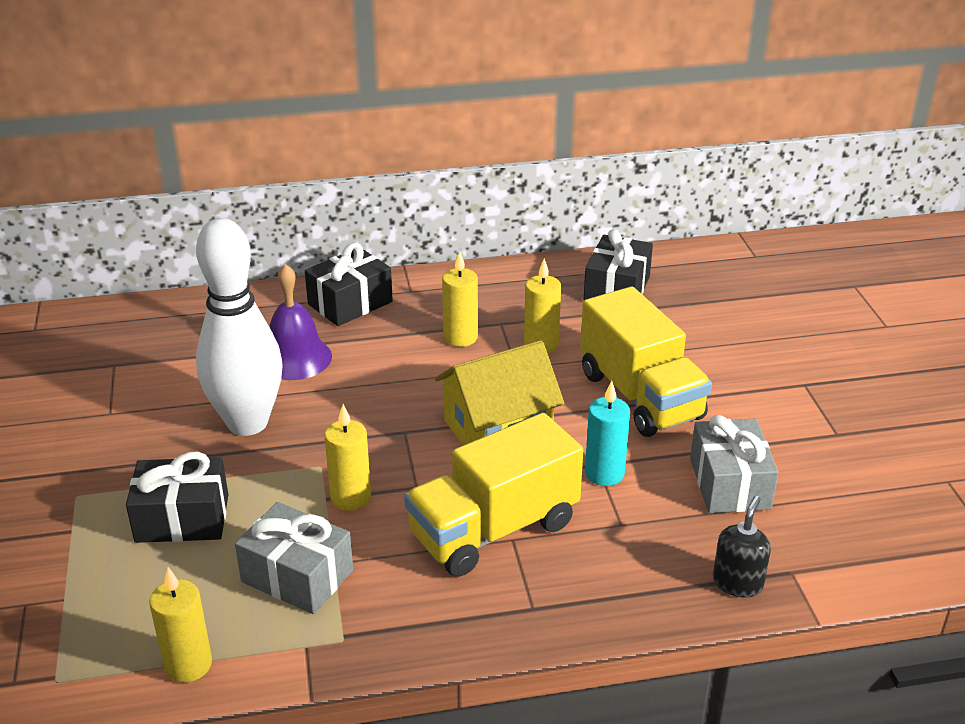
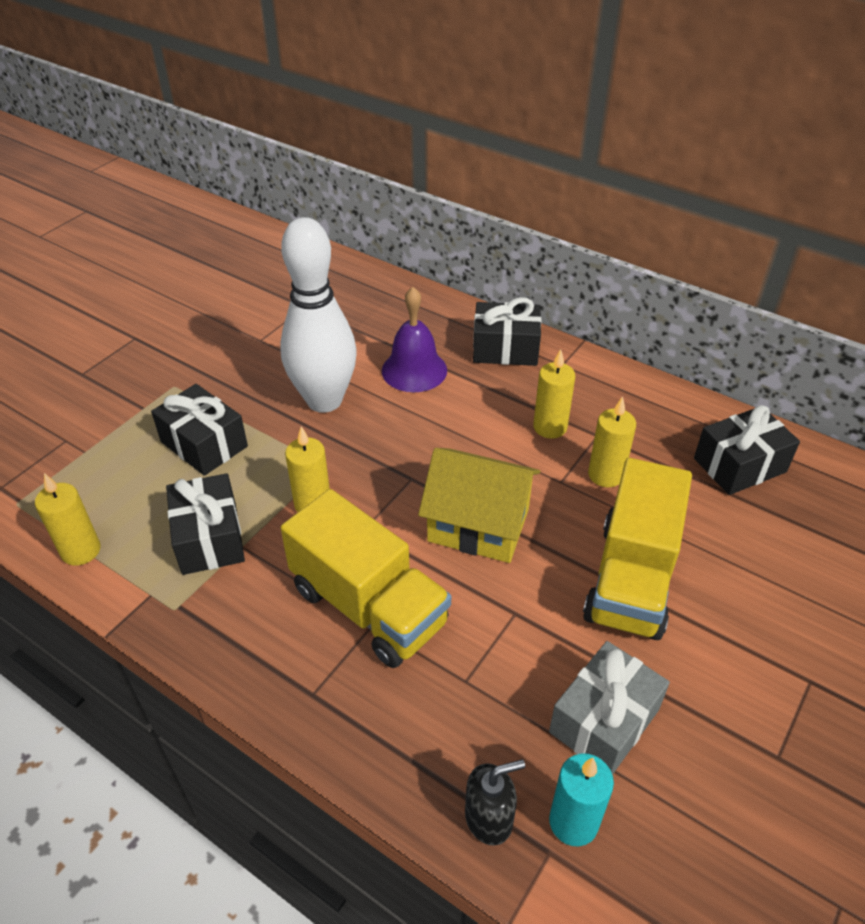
camera: 45 degrees right, 10 degrees up
(297, 576) = (209, 538): grey gift -> black gift
(494, 529) = (369, 606): yellow truck -> yellow truck turned 150 degrees counterclockwise
(604, 473) = (510, 625): turquoise candle -> turquoise candle (573, 822)

